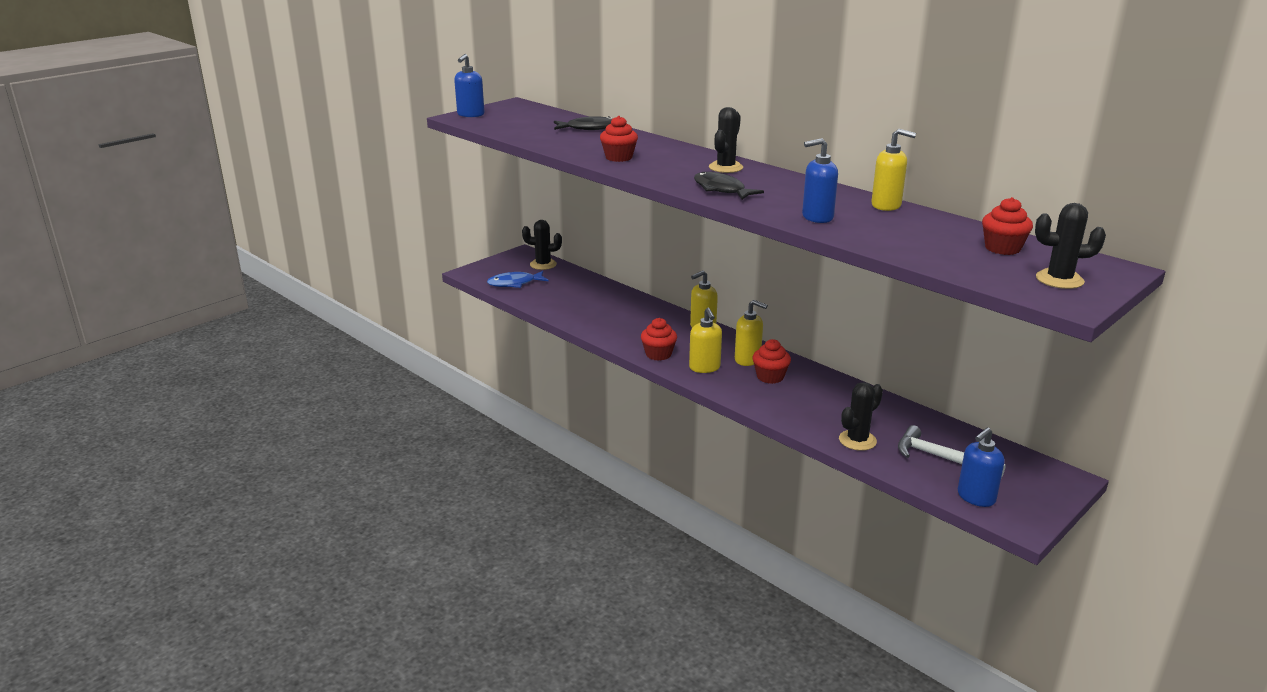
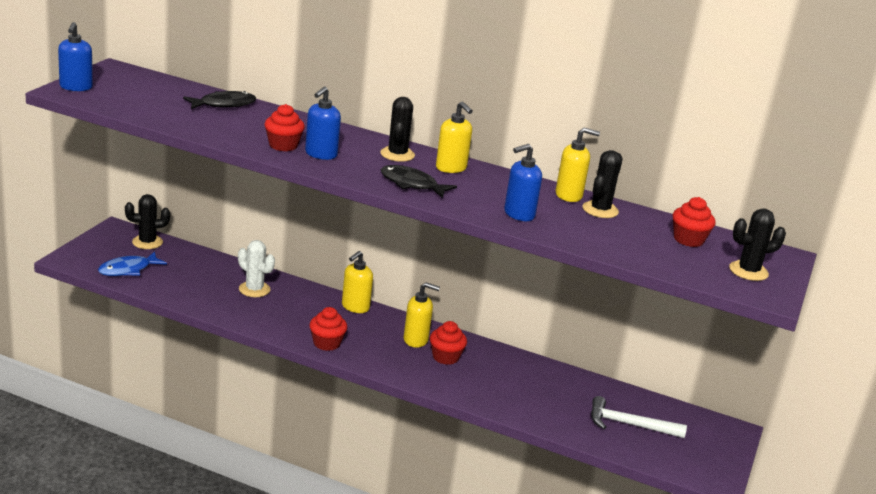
camera: 25 degrees left, 0 degrees up
(616, 306) = (254, 289): none -> white cactus
(704, 368) = (379, 354): yellow soap dispenser -> yellow soap dispenser (451, 168)
(857, 440) = (553, 416): black cactus -> black cactus (600, 210)
(976, 497) = (672, 460): blue soap dispenser -> blue soap dispenser (321, 154)

